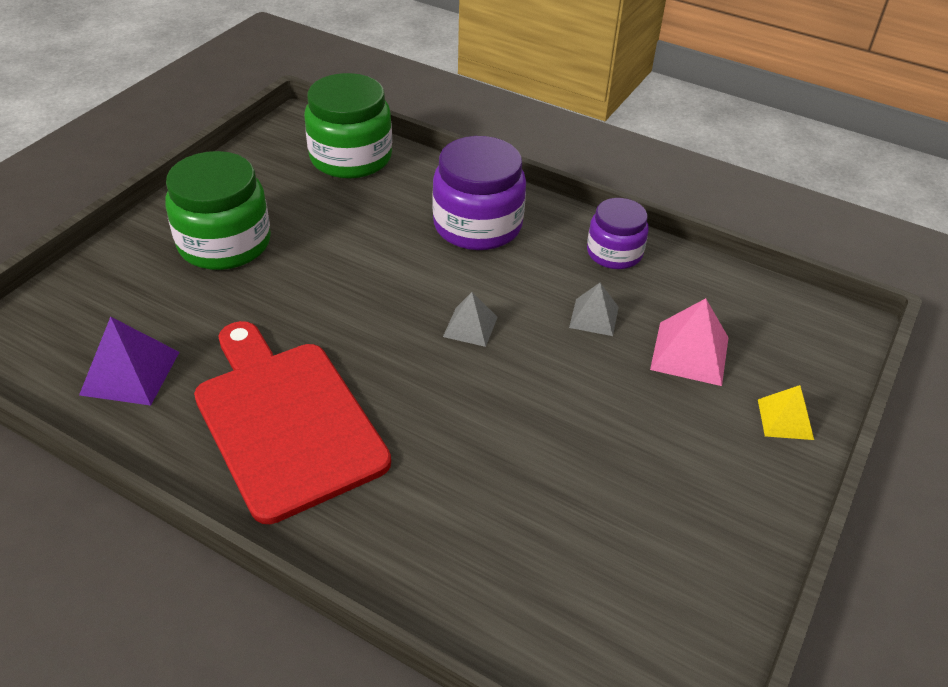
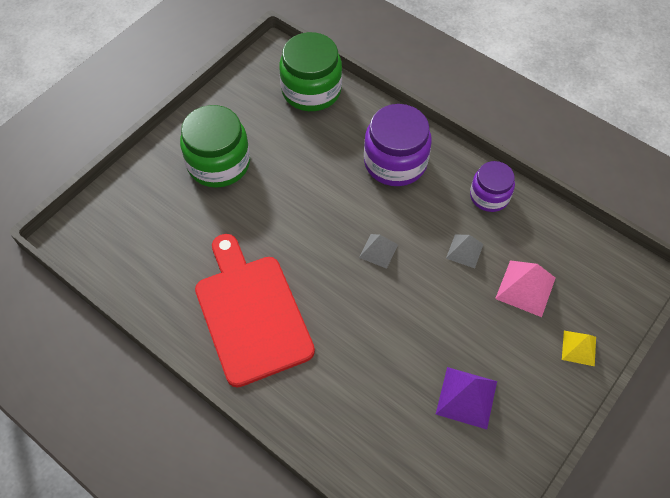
camera: 10 degrees right, 15 degrees up
(130, 373) = (155, 266): purple pyramid -> purple pyramid (466, 397)

